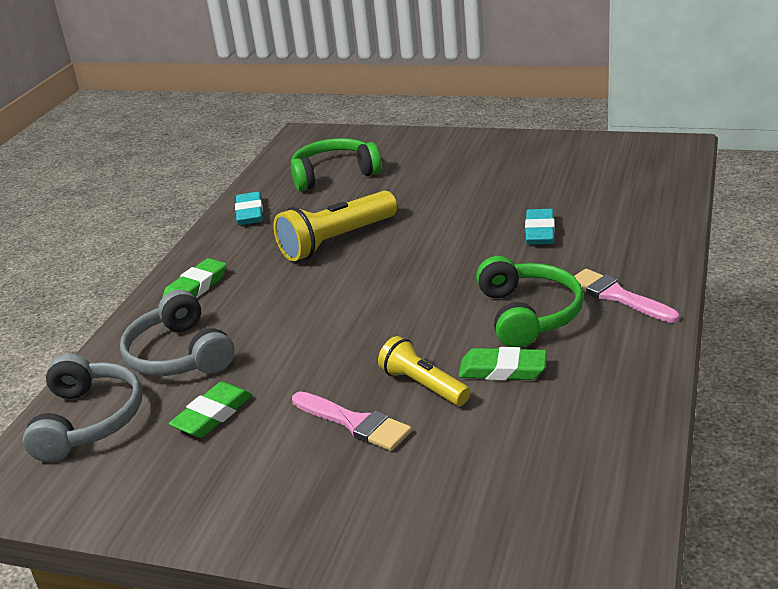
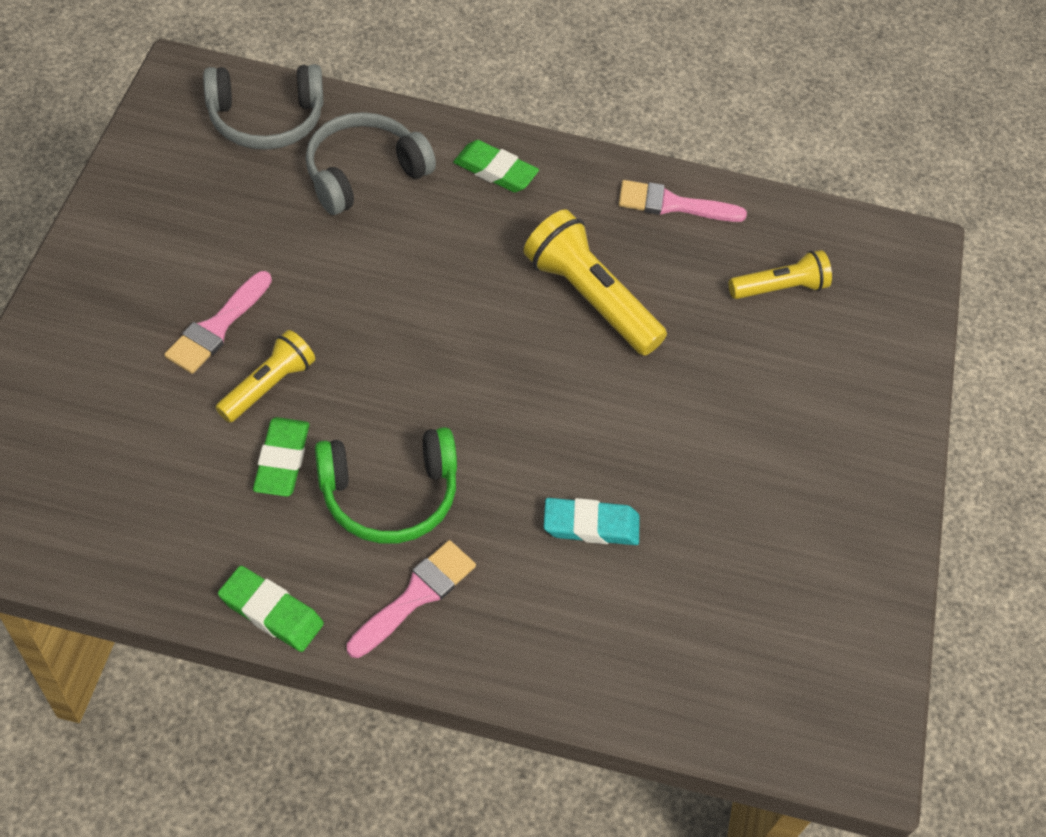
camera: 75 degrees right, 25 degrees up
(213, 415) = (254, 212): green eraser -> green eraser (271, 612)
(250, 213) = (672, 204): turquoise eraser -> pink brush
(334, 174) = (779, 288): green headphones -> yellow flashlight

